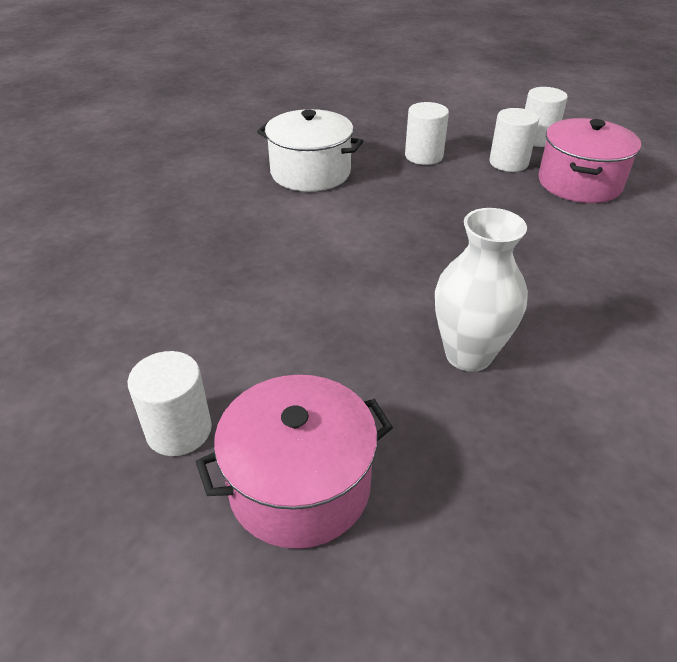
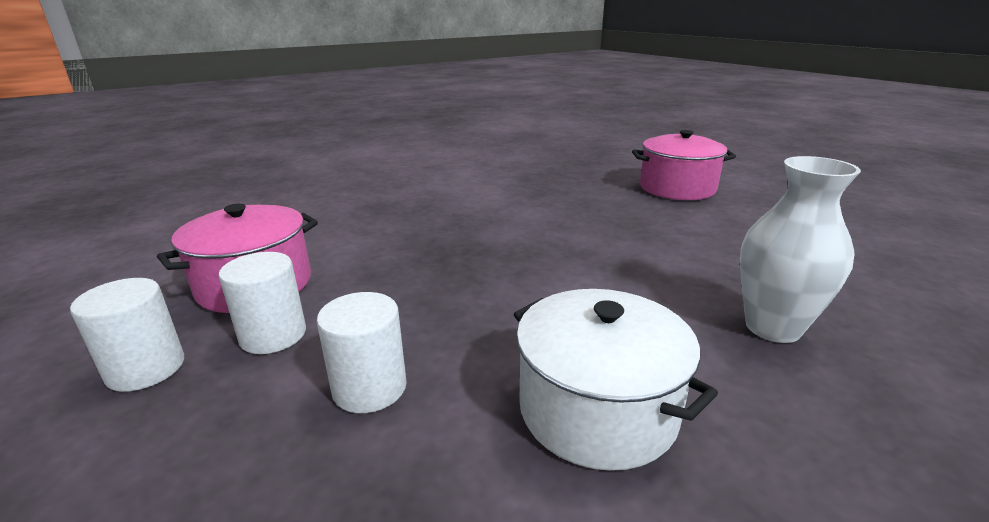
camera: 155 degrees left, 15 degrees down
(179, 430) = (753, 211): white cylinder -> none
(468, 354) = (547, 205): white vase -> white vase (772, 327)

